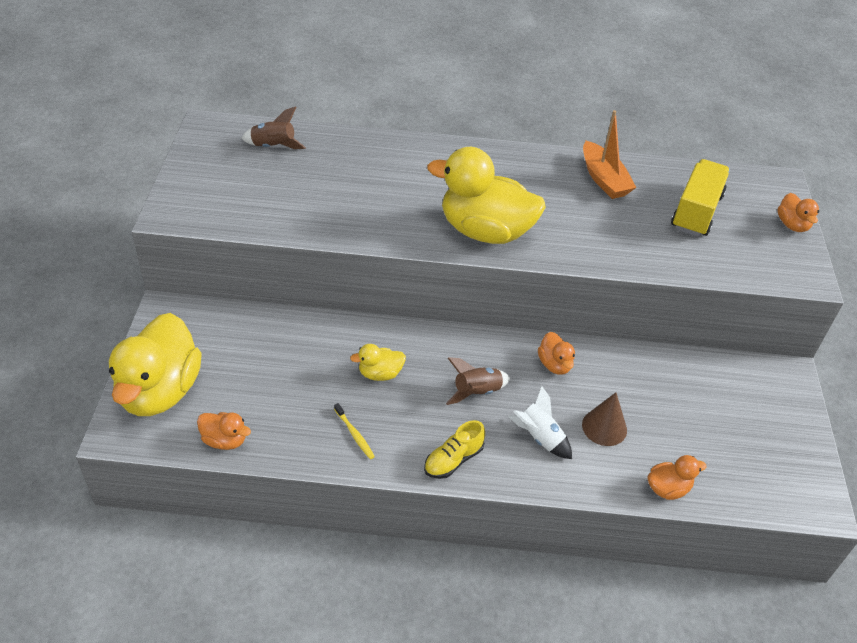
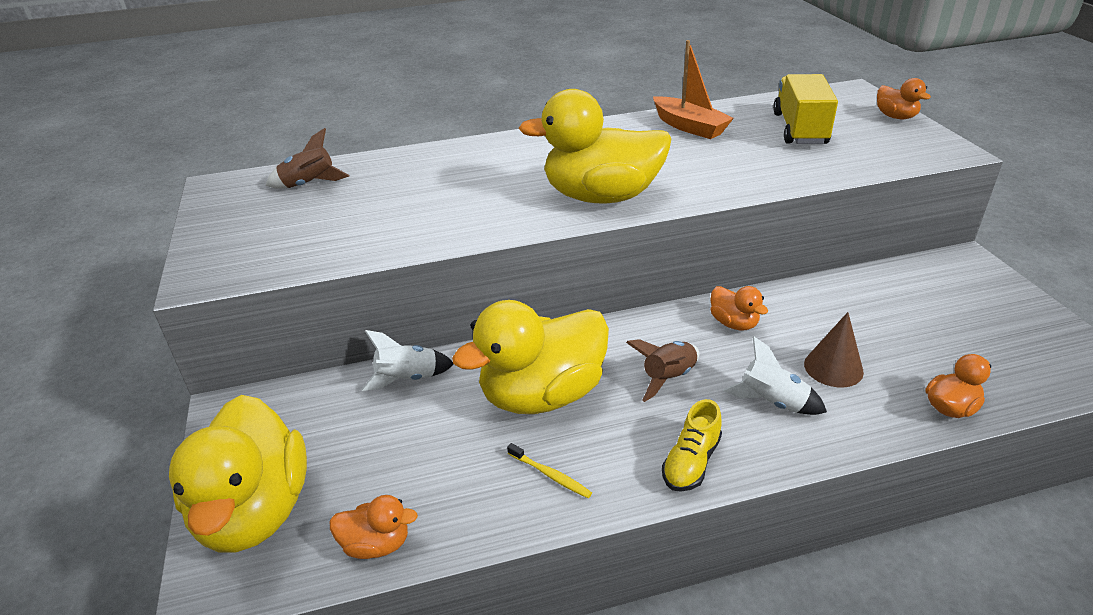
camera: 15 degrees left, 10 degrees down
(294, 328) = (408, 378): none -> white rocket
(380, 373) = (542, 395): yellow duck -> yellow duck, size x2.23

